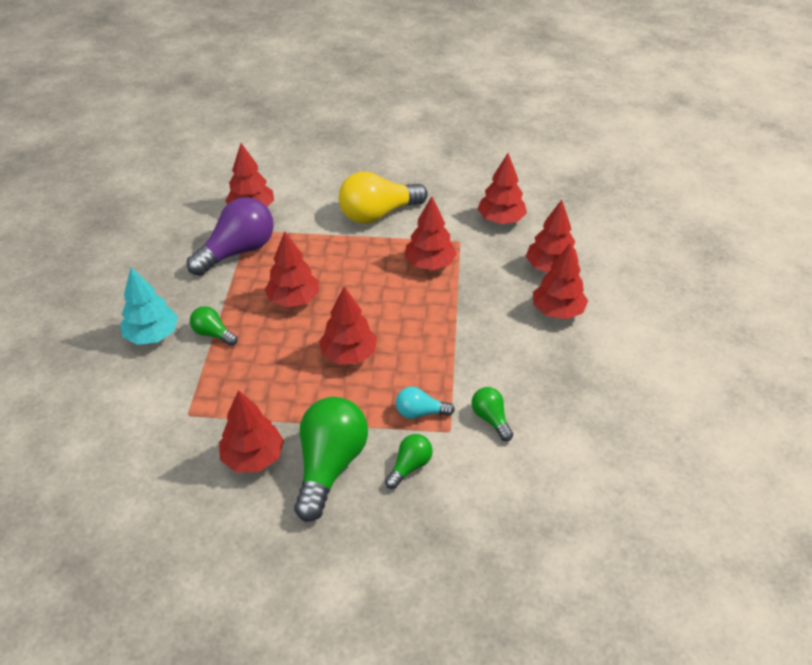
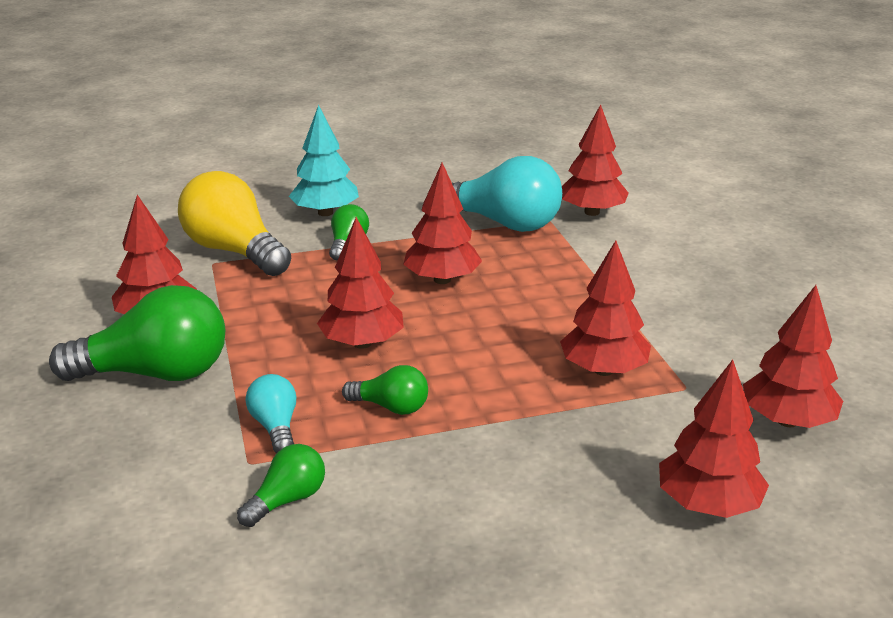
camera: 70 degrees right, 15 degrees down
(238, 251) = (504, 223): purple light bulb -> turquoise light bulb
(378, 214) = (676, 301): yellow light bulb -> yellow light bulb (234, 251)
(410, 466) = (169, 439): green light bulb -> green light bulb (391, 407)
(557, 311) = (593, 534): red tree -> none

